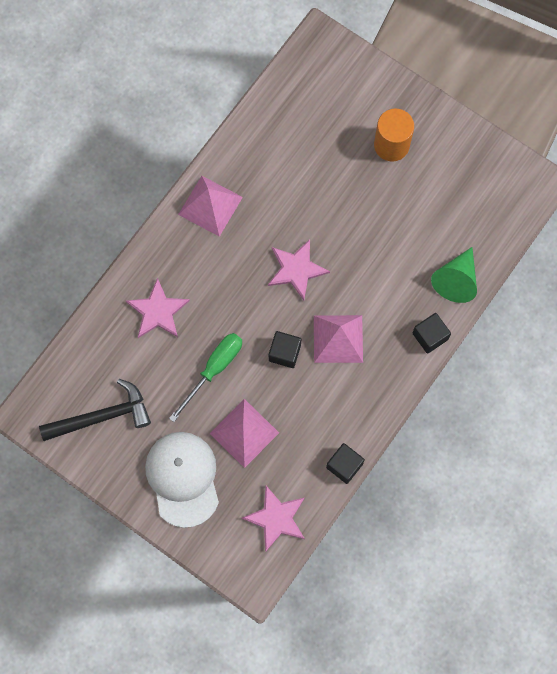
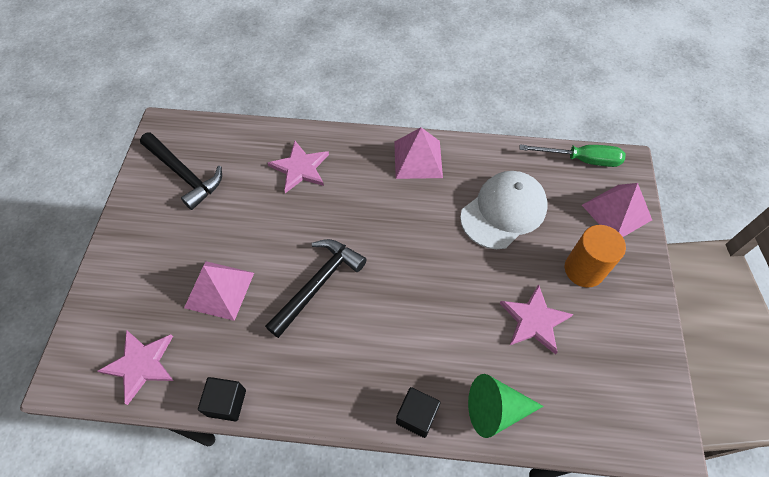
camera: 60 degrees right, 15 degrees down
(183, 478) = (151, 261): white cap -> white cap (503, 211)
(214, 369) = (269, 234): green screwdriver -> green screwdriver (581, 160)
(284, 352) = (318, 284): black cube -> black hammer
(296, 270) = (405, 252): pink star -> pink star (534, 320)
(338, 338) = (360, 324): pink pyramid -> pink pyramid (616, 212)

